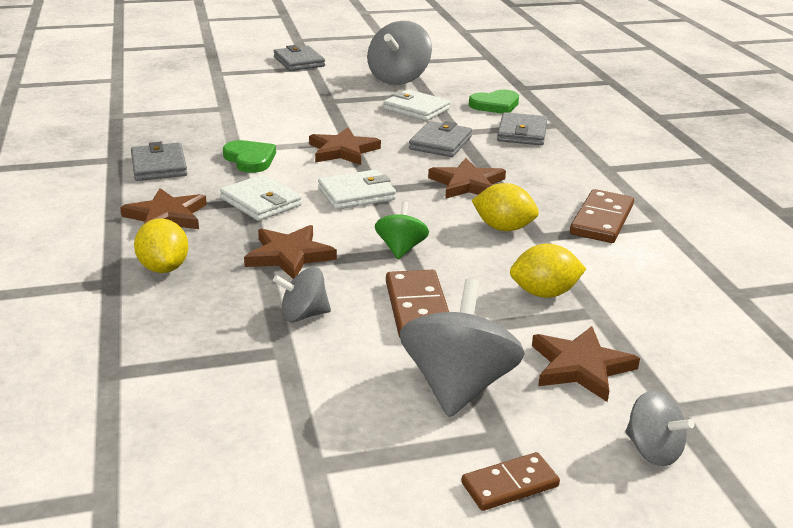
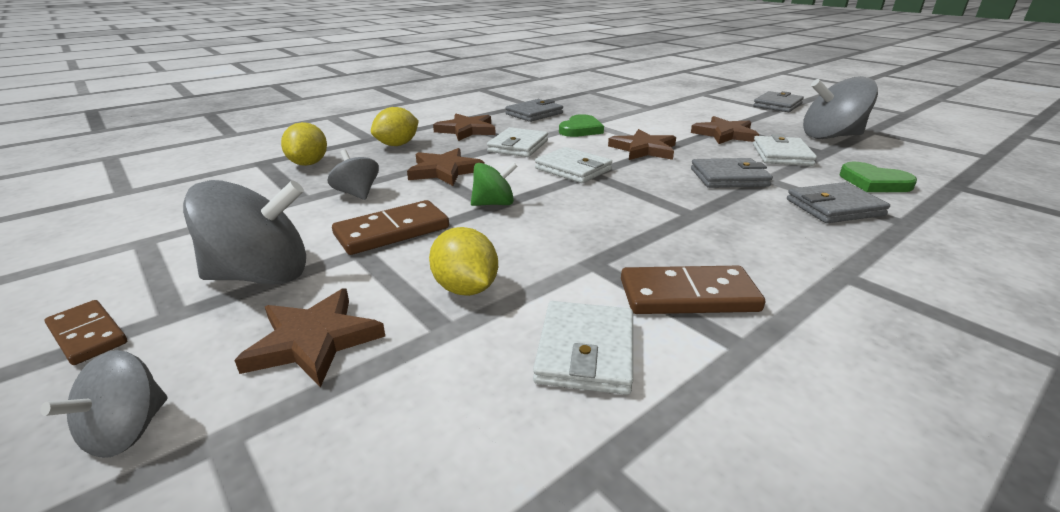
camera: 65 degrees right, 0 degrees up
(467, 184) = (661, 205): brown star -> brown star (725, 134)
(503, 228) = (589, 240): yellow lemon -> yellow lemon (309, 163)
(643, 270) = (585, 351): none -> white wallet

